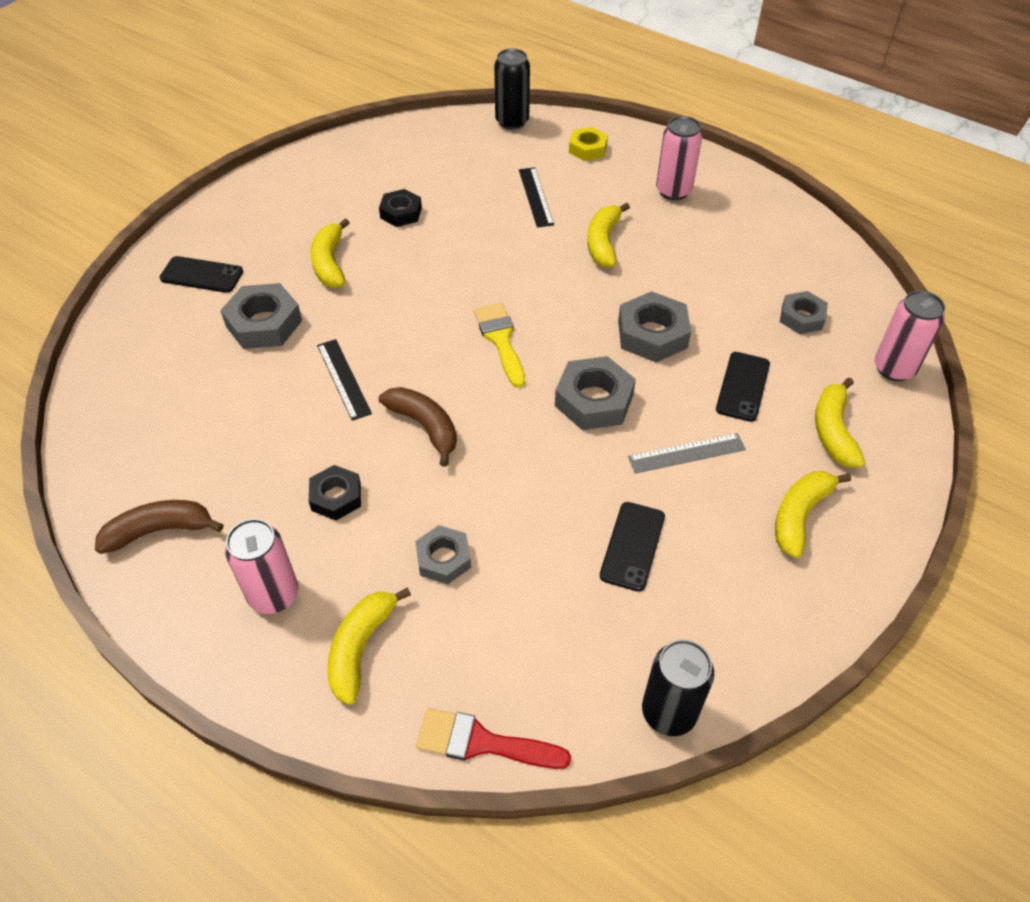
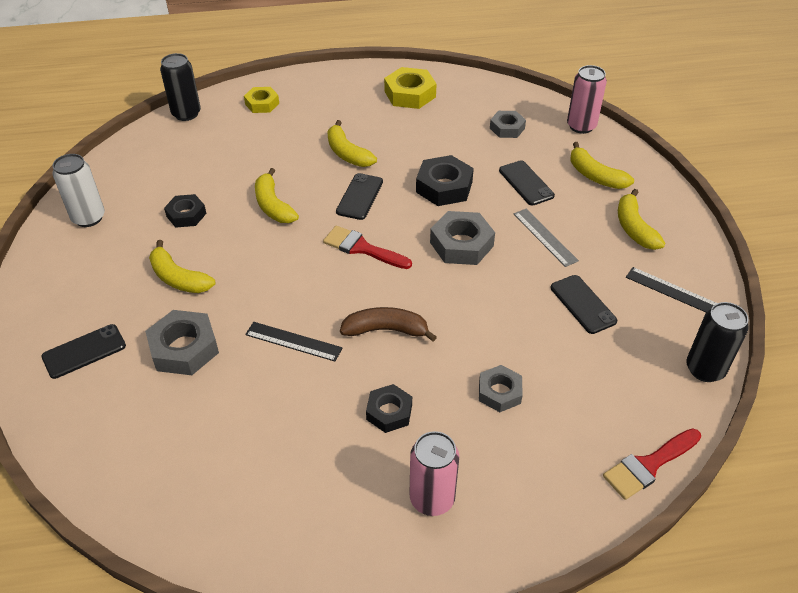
camera: 45 degrees left, 5 degrees down
(159, 530) = (300, 531): brown banana -> none
(330, 169) = (88, 218): none -> white can
(361, 647) = (523, 479): yellow banana -> yellow banana (273, 205)
(500, 339) = (362, 248): yellow brush -> red brush
(536, 197) = (267, 151): black ruler -> black ruler (672, 291)
(560, 291) = (359, 197): none -> black phone
(652, 334) = (444, 187): grey nut -> black nut
(673, 191) = (349, 100): pink can -> none
(686, 453) = (544, 237): grey ruler -> grey ruler turned 60 degrees counterclockwise
(743, 220) = (410, 94): none -> yellow nut

